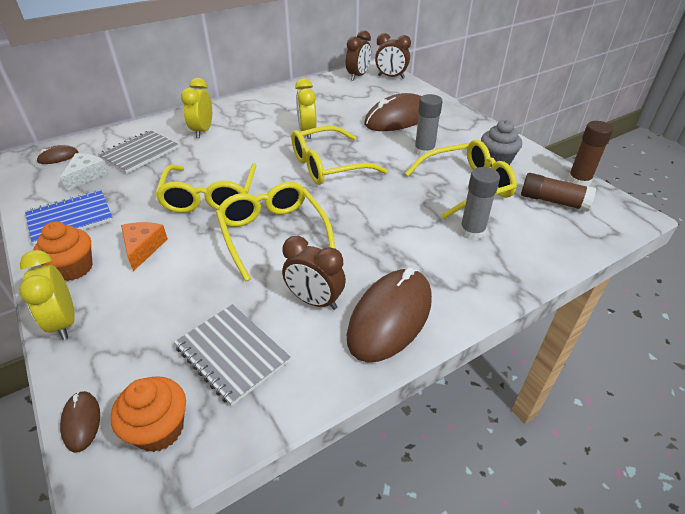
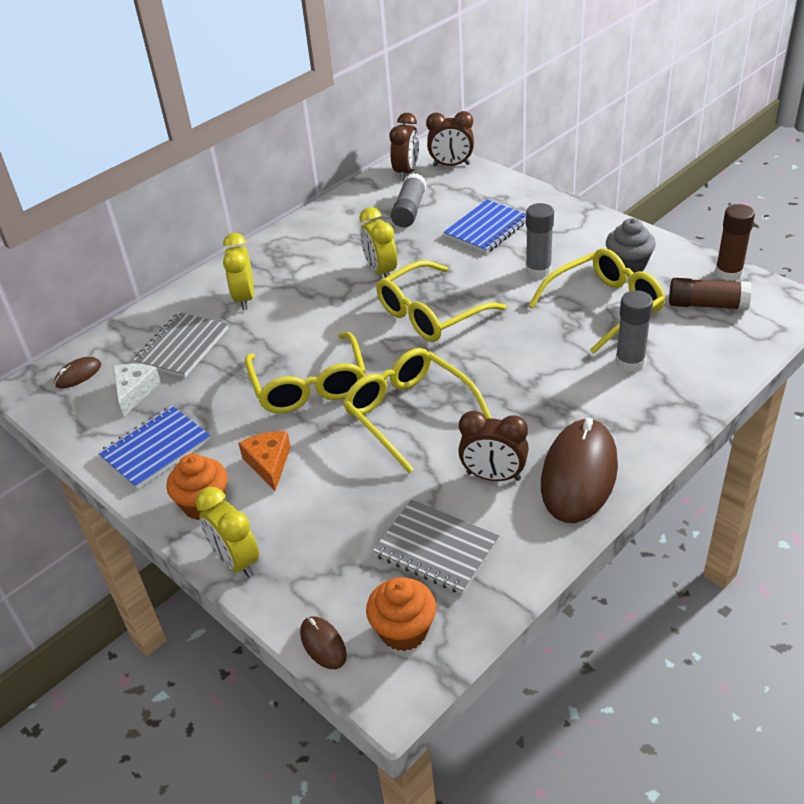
camera: 10 degrees left, 0 degrees up
(348, 98) = (409, 210): none -> grey glue stick
(398, 118) = (487, 229): brown mouse -> blue notebook

